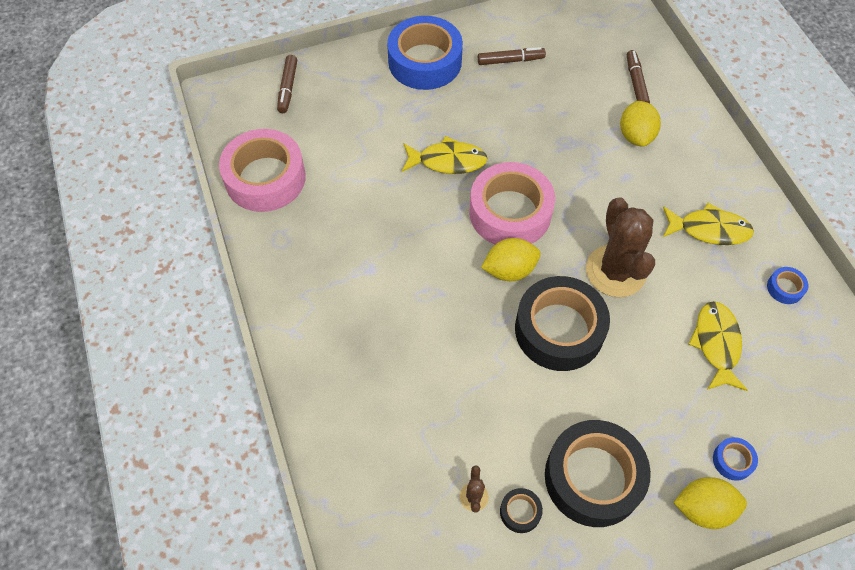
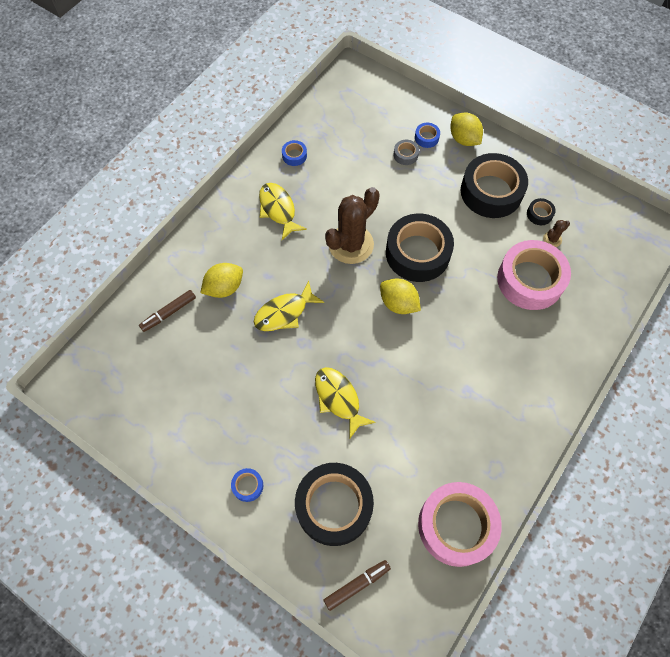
camera: 125 degrees left, 5 degrees up
(358, 106) = (334, 506): none -> black tape
(425, 61) = (247, 486): blue tape -> blue tape, size x0.41
(510, 60) = (202, 417): brown marker -> none
(510, 212) = (352, 330): pink tape -> pink tape (530, 280)
(716, 344) = (361, 172): yellow fish -> yellow fish (284, 312)
(716, 414) = (405, 155): none -> grey tape

